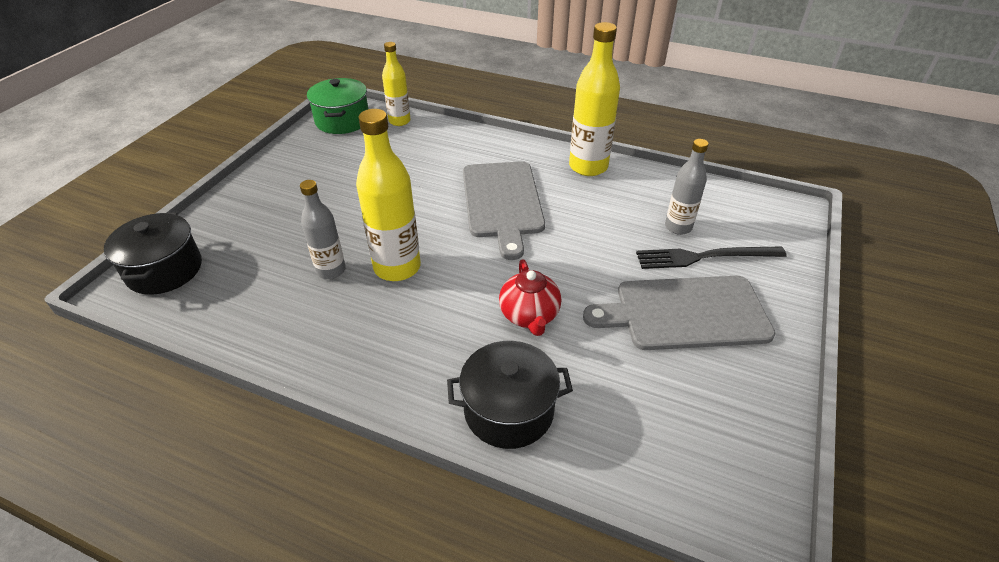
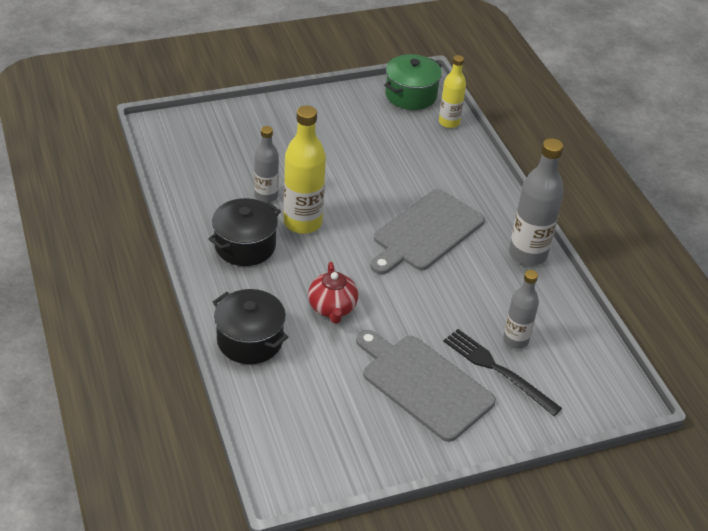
camera: 45 degrees right, 0 degrees up
(164, 270) = (187, 130): black pot -> black pot (245, 246)
(529, 316) = (332, 308): red teapot -> red teapot turned 45 degrees counterclockwise
(588, 167) = (528, 254): yellow bottle -> grey bottle

